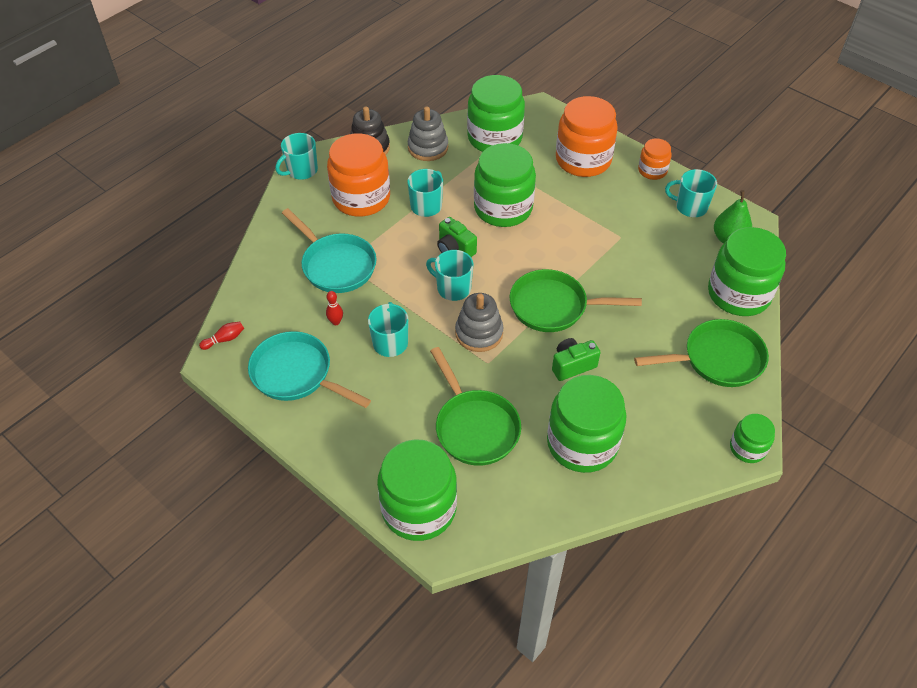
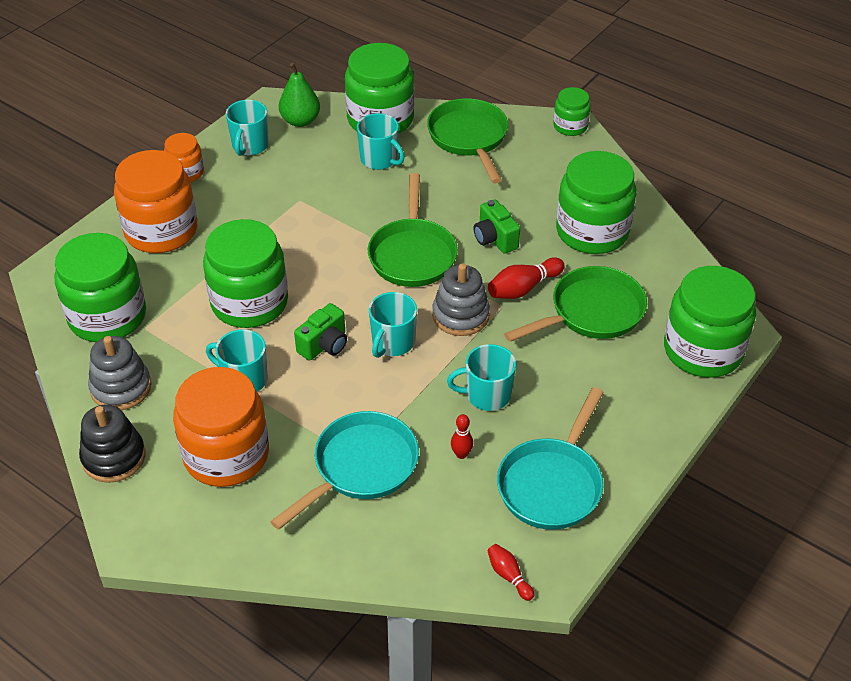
camera: 95 degrees left, 5 degrees down
(301, 171) = (161, 539): turquoise mug -> turquoise mug (379, 159)
(508, 380) = (523, 288): none -> red bowling pin

